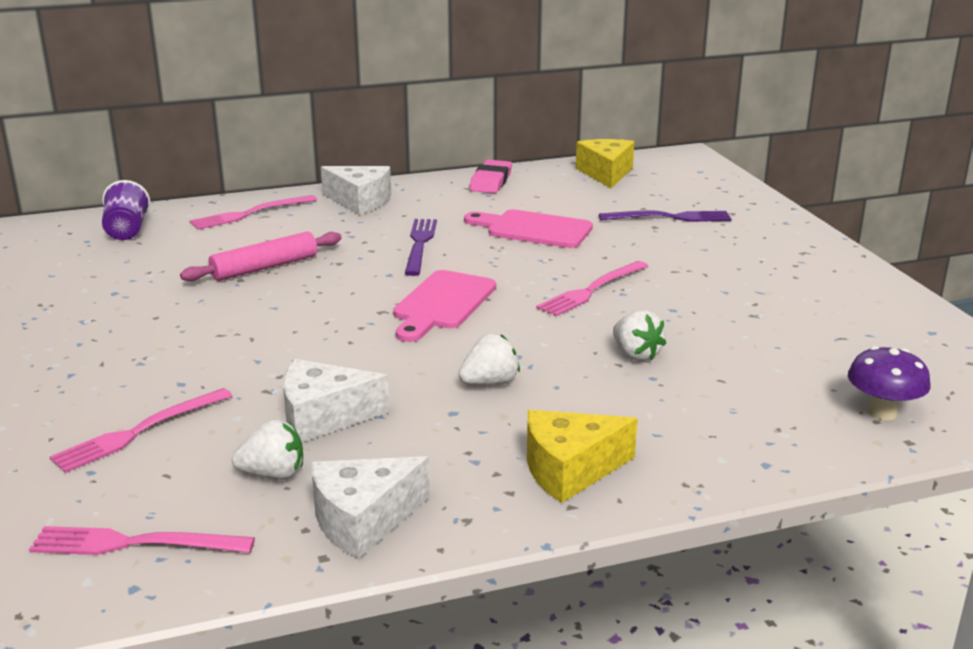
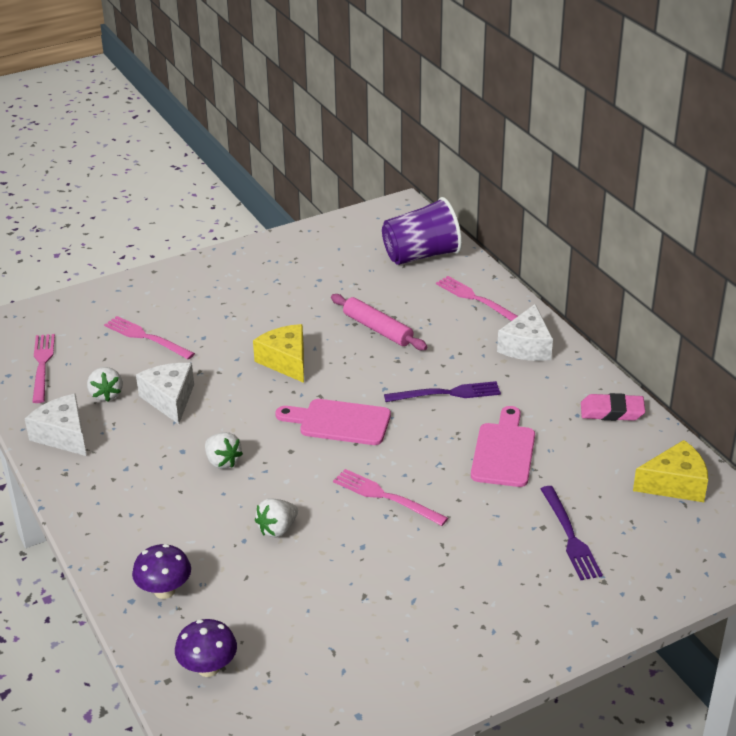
camera: 80 degrees right, 10 degrees up
(127, 230) = (421, 255): purple cup -> purple cup, size x1.67
(569, 470) = (118, 509): yellow cheese -> yellow cheese (286, 361)
(747, 437) = (164, 591): none -> purple mushroom

